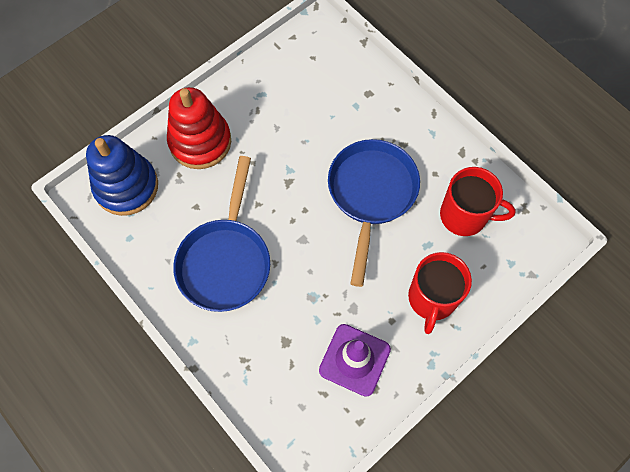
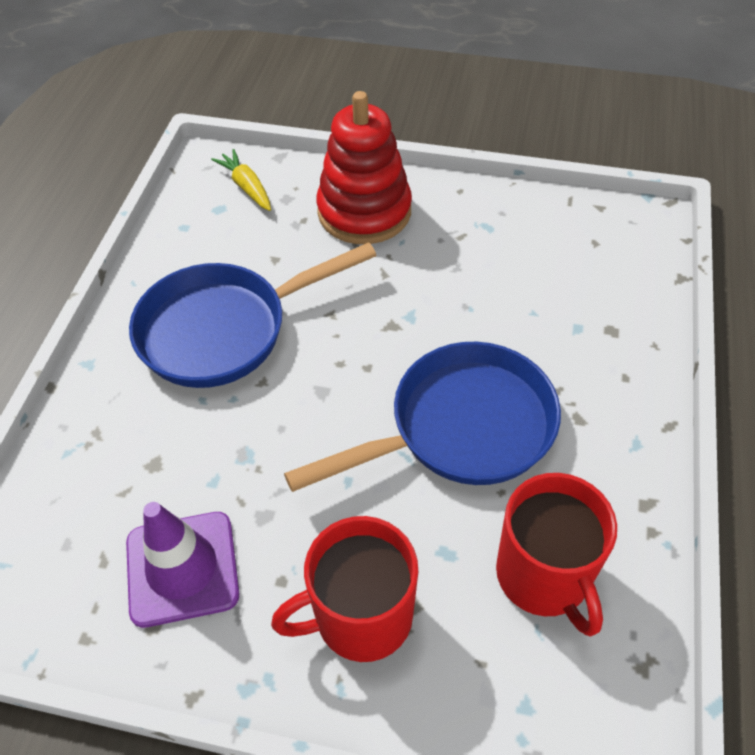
camera: 55 degrees right, 15 degrees down
(126, 186) = (247, 187): blue stacking toy -> yellow carrot

